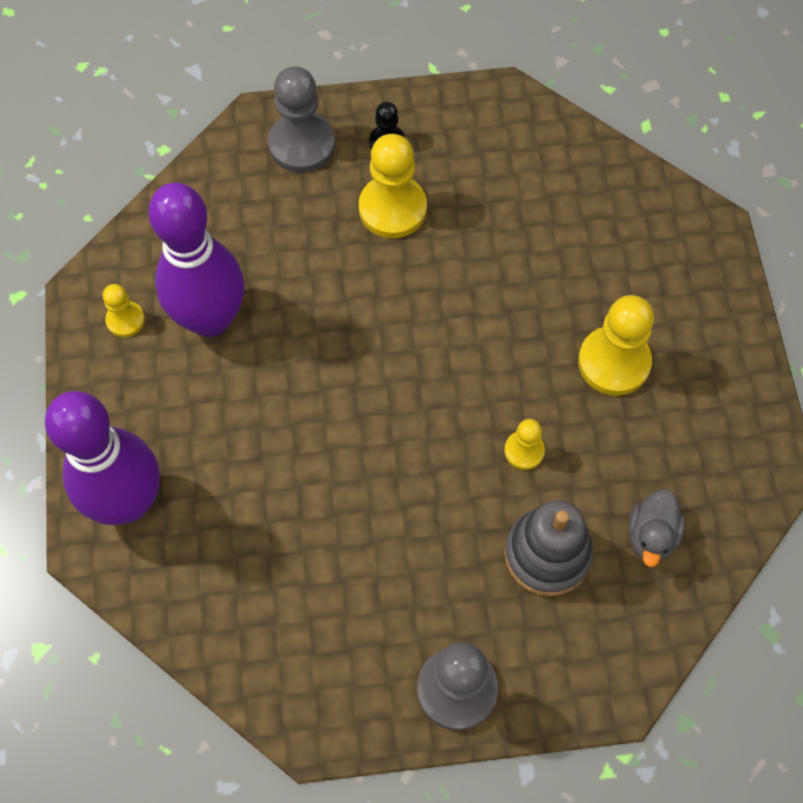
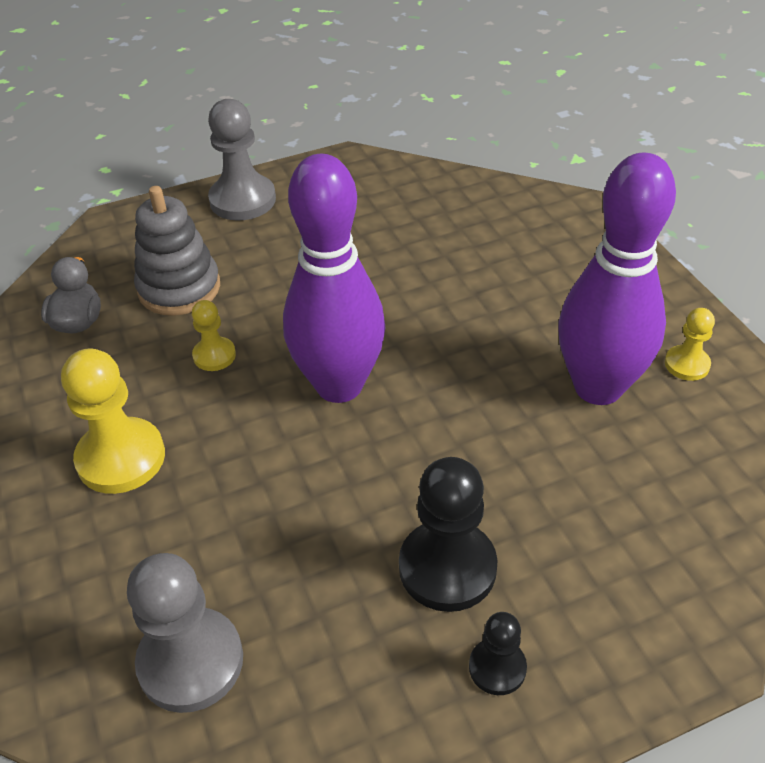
camera: 165 degrees right, 20 degrees down
(128, 502) = (573, 239): purple bowling pin -> purple bowling pin (339, 385)
(302, 144) = (619, 627): grey pawn -> grey pawn (191, 661)
(392, 208) = (447, 567): yellow pawn -> black pawn

